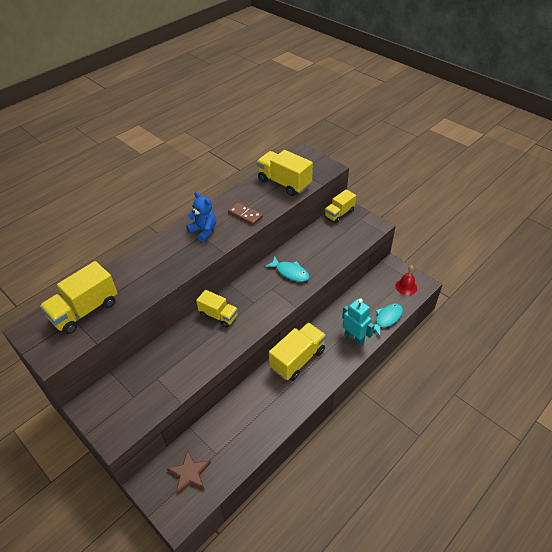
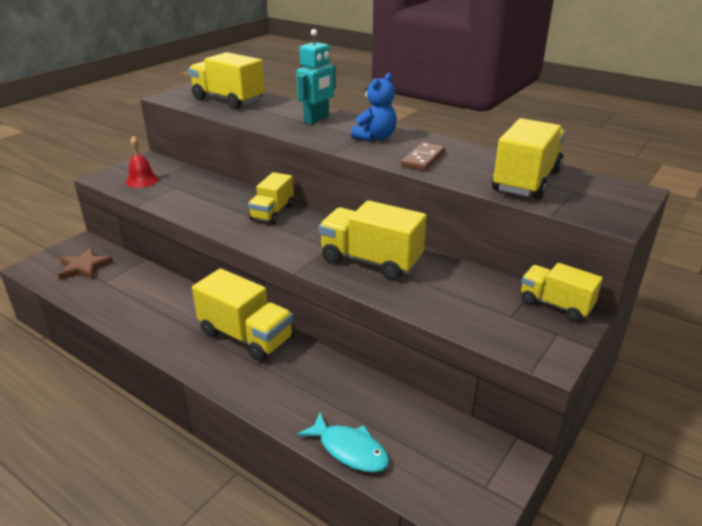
camera: 80 degrees right, 15 degrees down
(290, 272) = (371, 261): turquoise fish -> yellow truck
(354, 338) = (294, 402): turquoise robot -> turquoise robot (317, 119)
(406, 287) = (452, 485): red bell -> red bell (142, 180)

